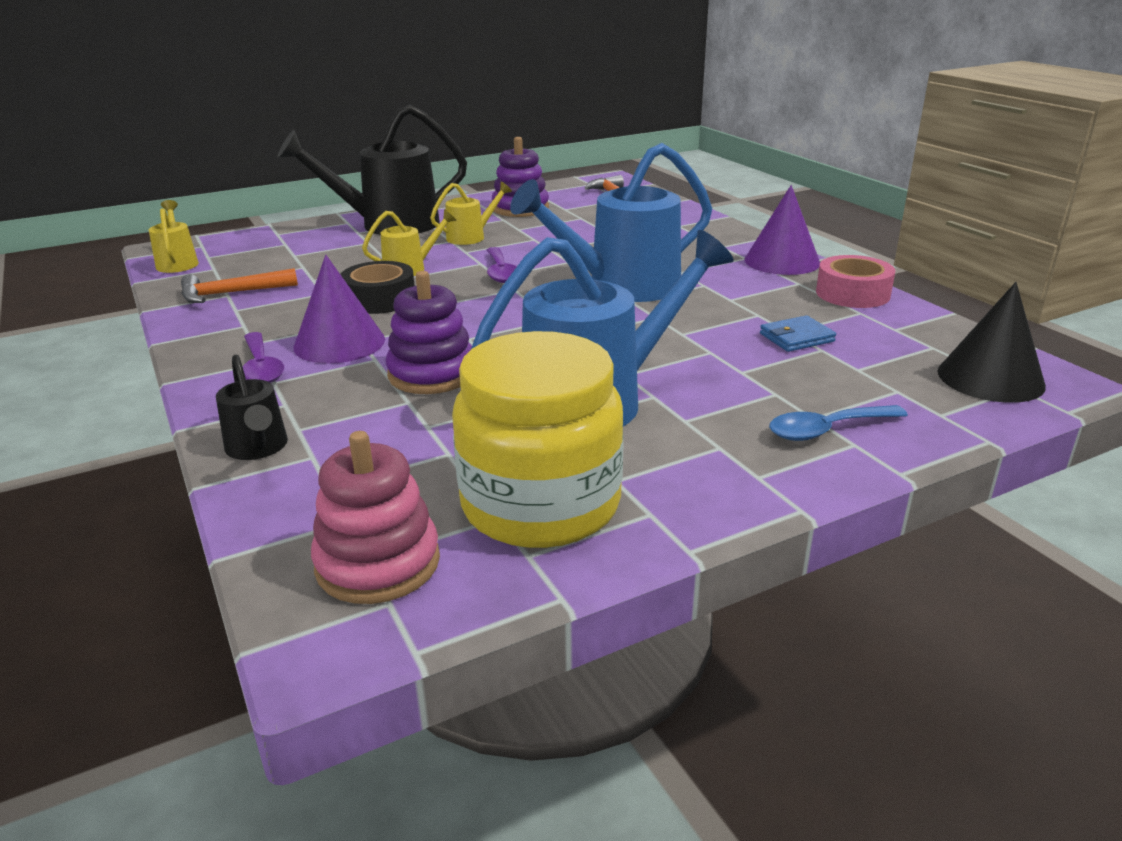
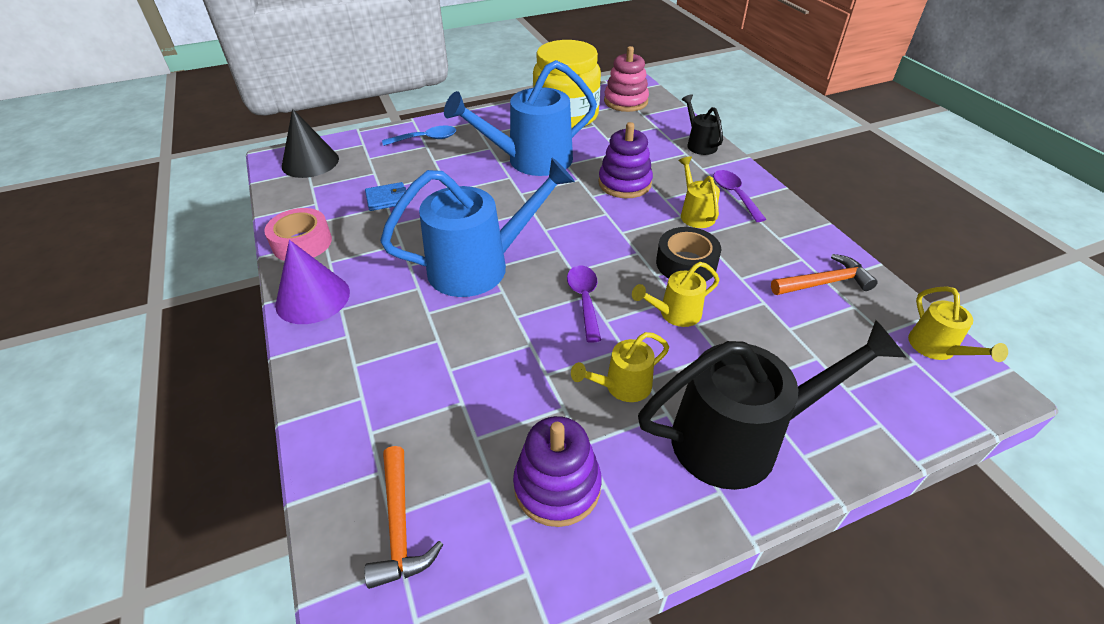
camera: 175 degrees left, 15 degrees up
(339, 343) = (695, 213): purple cone -> yellow watering can

